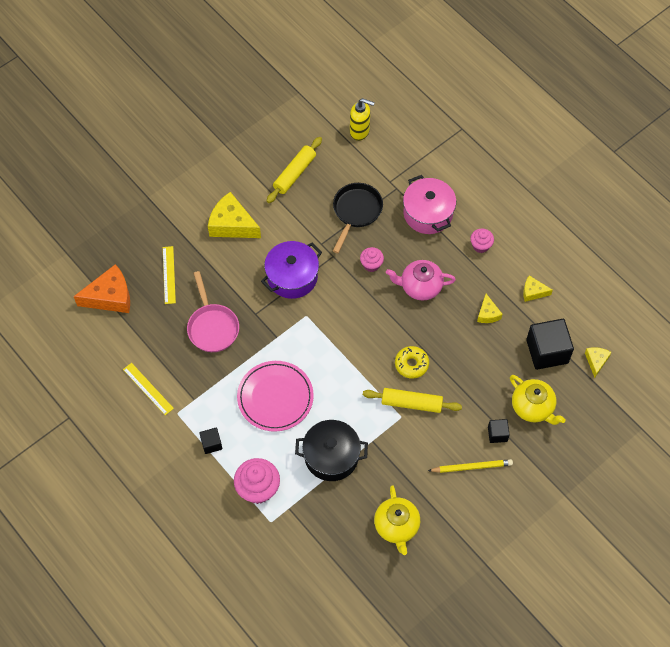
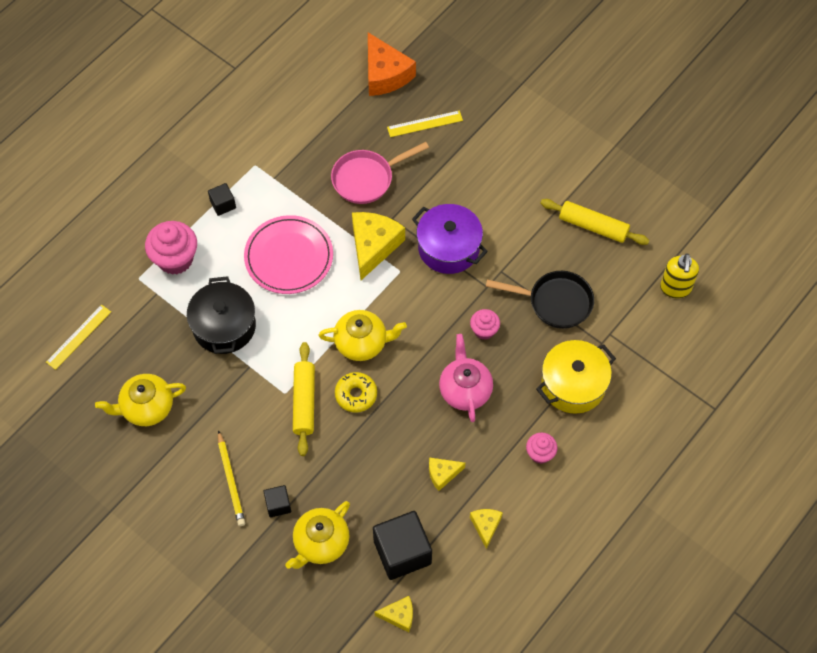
camera: 80 degrees right, 0 degrees up
(148, 389) = (279, 132): yellow ruler -> yellow ruler (78, 337)
(232, 224) = (505, 173): yellow cheese -> yellow cheese (373, 246)
(366, 353) = (362, 343): none -> yellow teapot
(428, 213) = (573, 385): pink pot -> yellow pot

